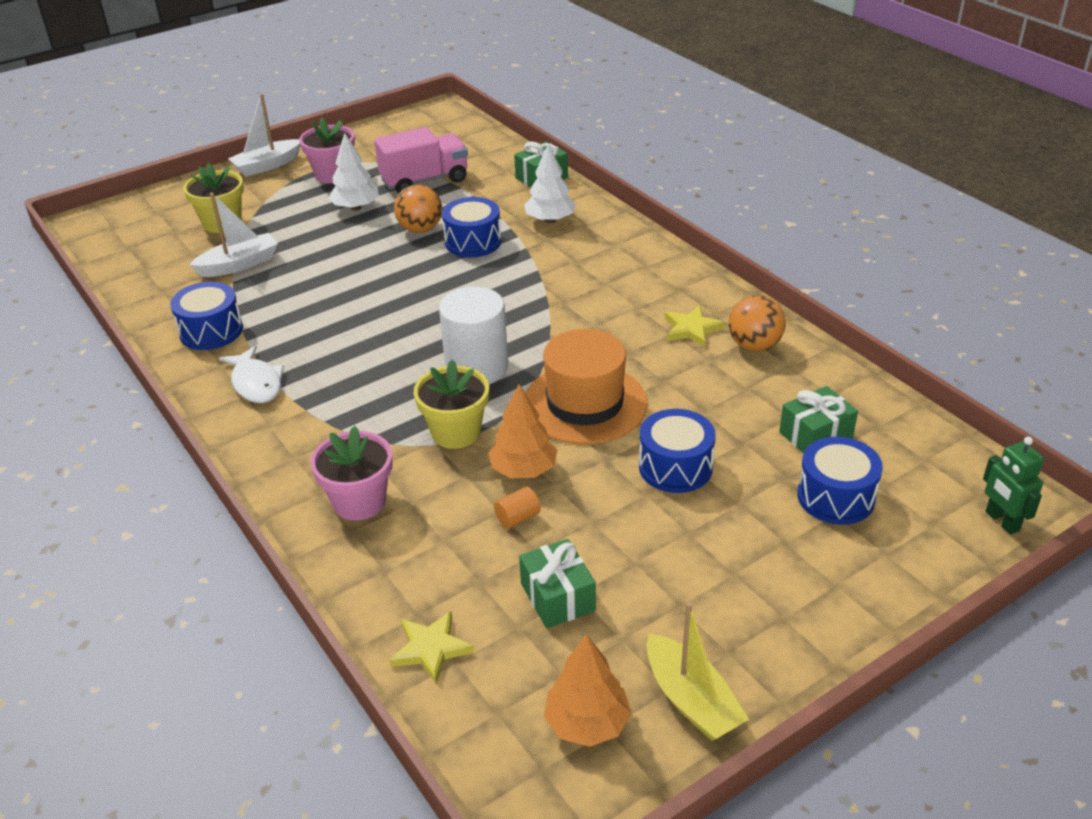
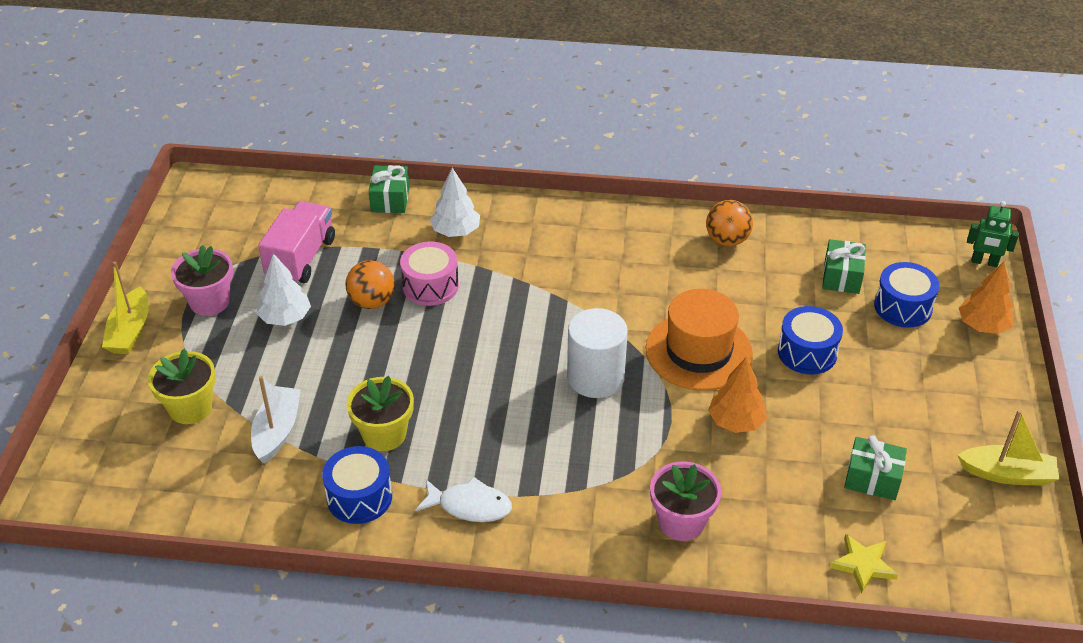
camera: 50 degrees left, 5 degrees up
(267, 165) = (130, 331): white boat -> yellow boat
(456, 432) = (658, 430): yellow flower pot -> yellow flower pot (384, 434)
(473, 242) = (430, 286): blue drum -> pink drum
(517, 518) = (780, 453): orange cylinder -> none
(587, 723) = (987, 529): orange tree -> orange tree (982, 325)
(692, 329) = (676, 254): yellow star -> none

